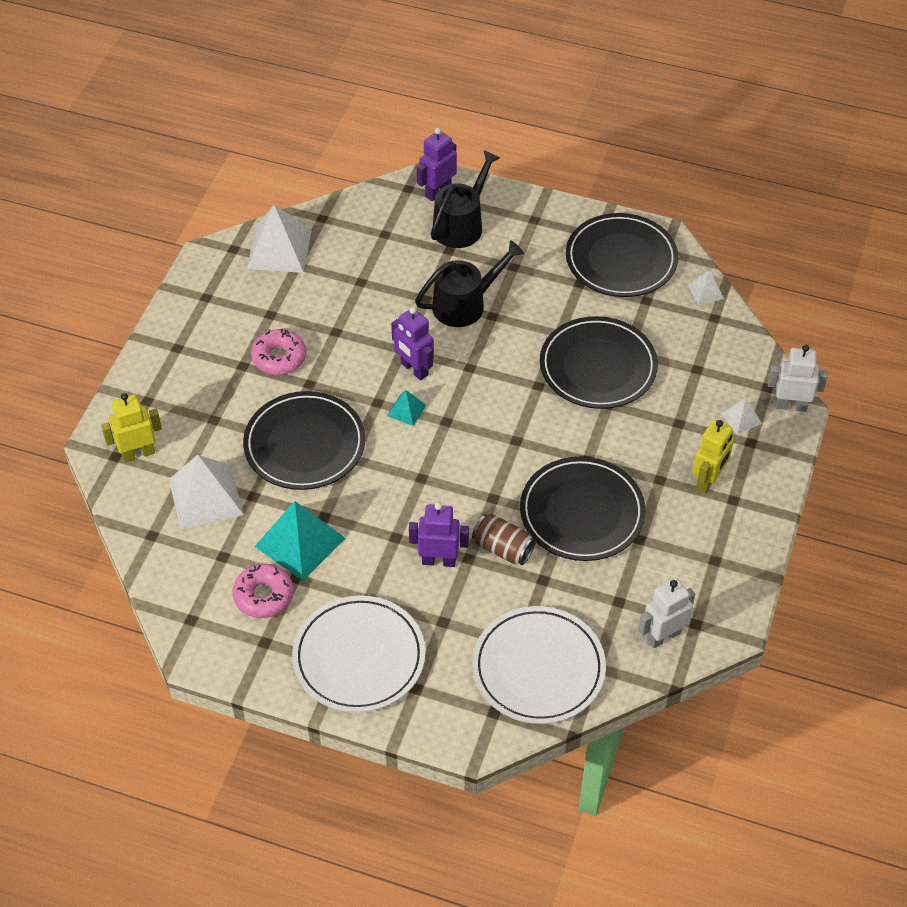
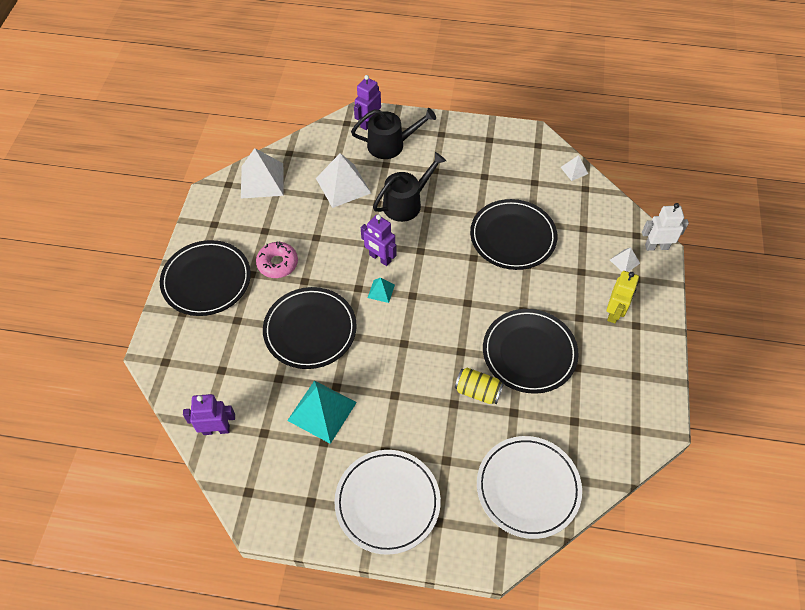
camera: 10 degrees left, 5 degrees up
(138, 453) = (182, 357): yellow robot -> none
(206, 496) = (241, 384): white pyramid -> white pyramid (343, 185)
(263, 596) = (302, 461): pink donut -> none
(439, 560) = (431, 409): purple robot -> purple robot (216, 429)
(461, 225) = (390, 145): black watering can -> black watering can turned 60 degrees clockwise
(503, 548) = (477, 391): brown can -> yellow can
(621, 259) = (509, 155): black plate -> black plate (206, 280)
(663, 636) = (614, 444): white robot -> none

